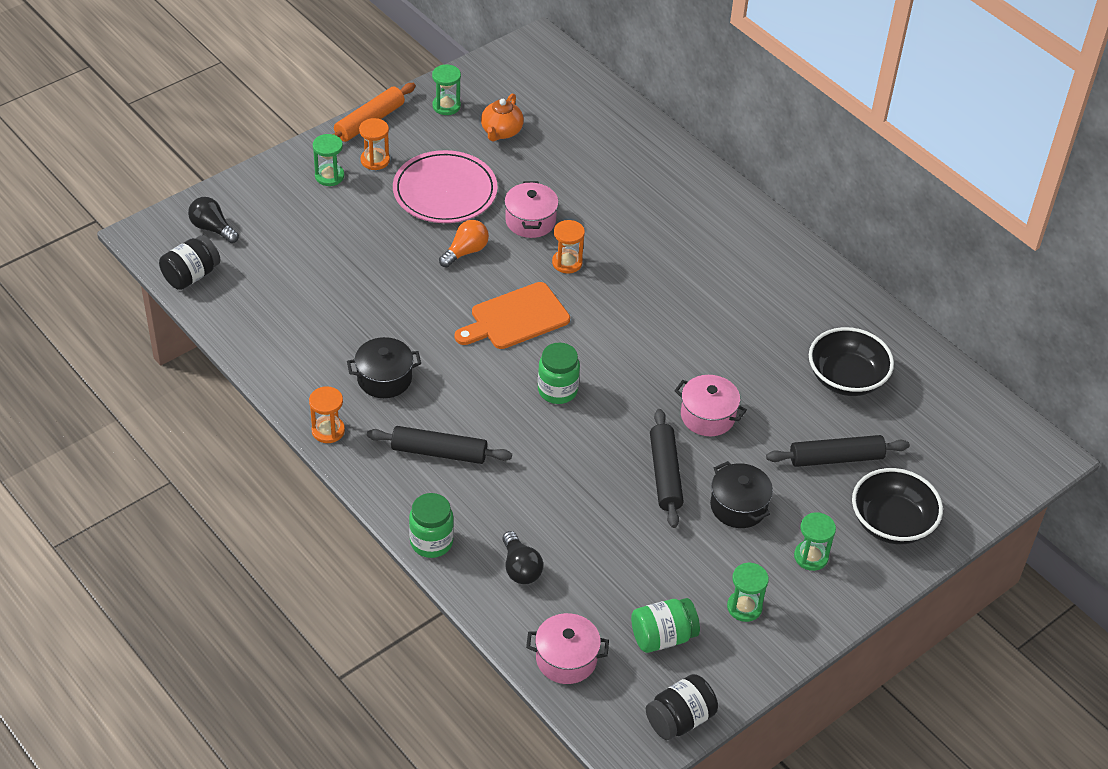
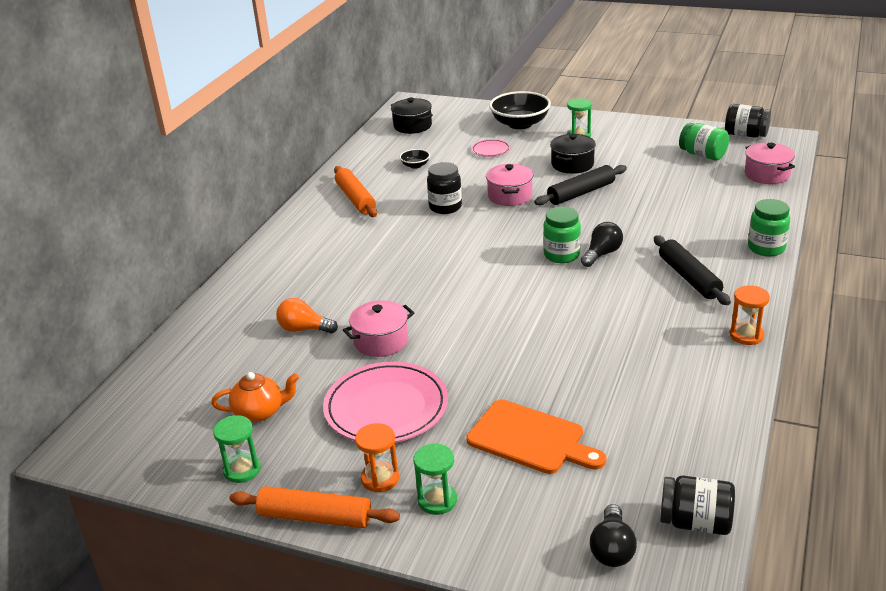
camera: 115 degrees left, 15 degrees down
(384, 378) = (656, 334): black pot -> black pot (412, 126)
(465, 252) = (458, 359): orange light bulb -> orange light bulb (304, 329)
(515, 318) = (509, 301): orange cutting board -> orange cutting board (530, 439)
(520, 568) = (731, 211): black light bulb -> black light bulb (602, 254)
(567, 263) = (416, 303): orange hourglass -> none
(726, 357) = (445, 207): none -> black jar
(744, 607) = (644, 141): green hourglass -> none
(802, 302) = (355, 198): none -> orange rolling pin
(836, 458) = (490, 150): black rolling pin -> pink plate
(846, 378) = (415, 165): black bowl -> black bowl, size x0.47

